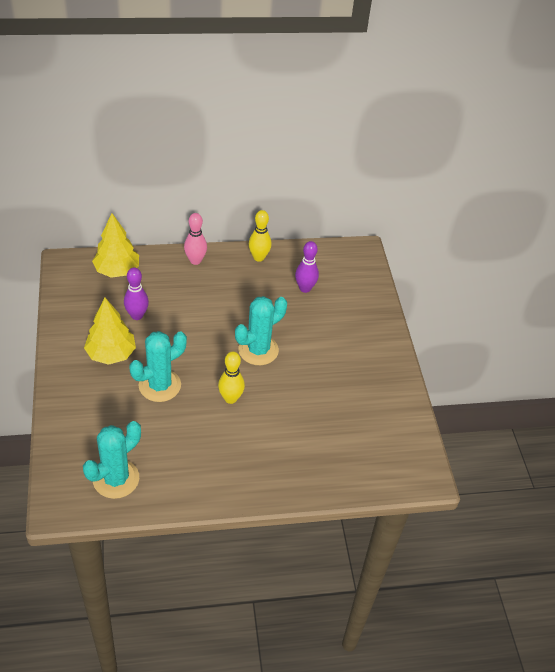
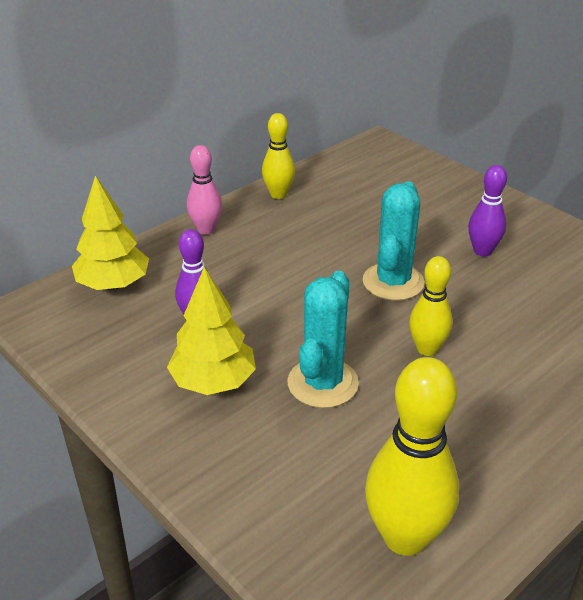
camera: 30 degrees left, 10 degrees down
(116, 479) = (405, 537): turquoise cactus -> yellow bowling pin
(305, 288) = (366, 200): purple bowling pin -> purple bowling pin (482, 251)

